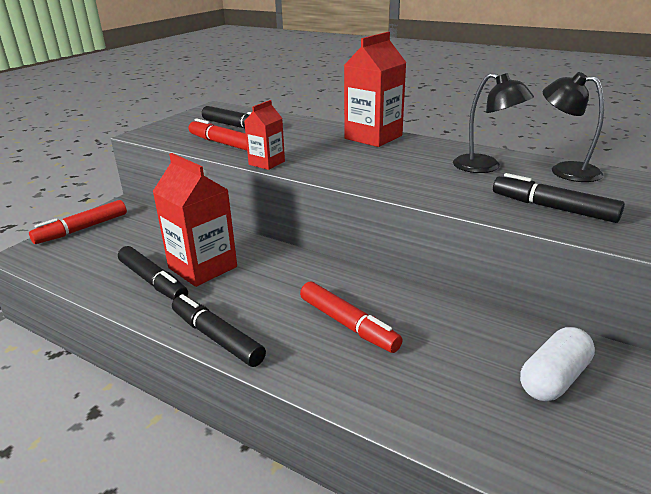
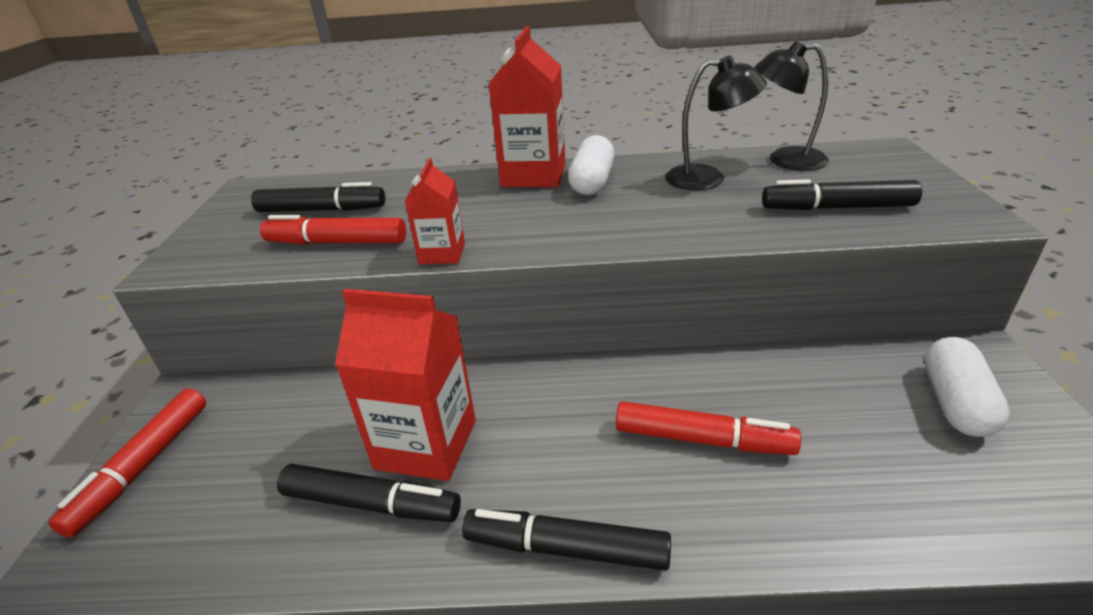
camera: 30 degrees left, 5 degrees up
(404, 149) = (592, 182): none -> white capsule

